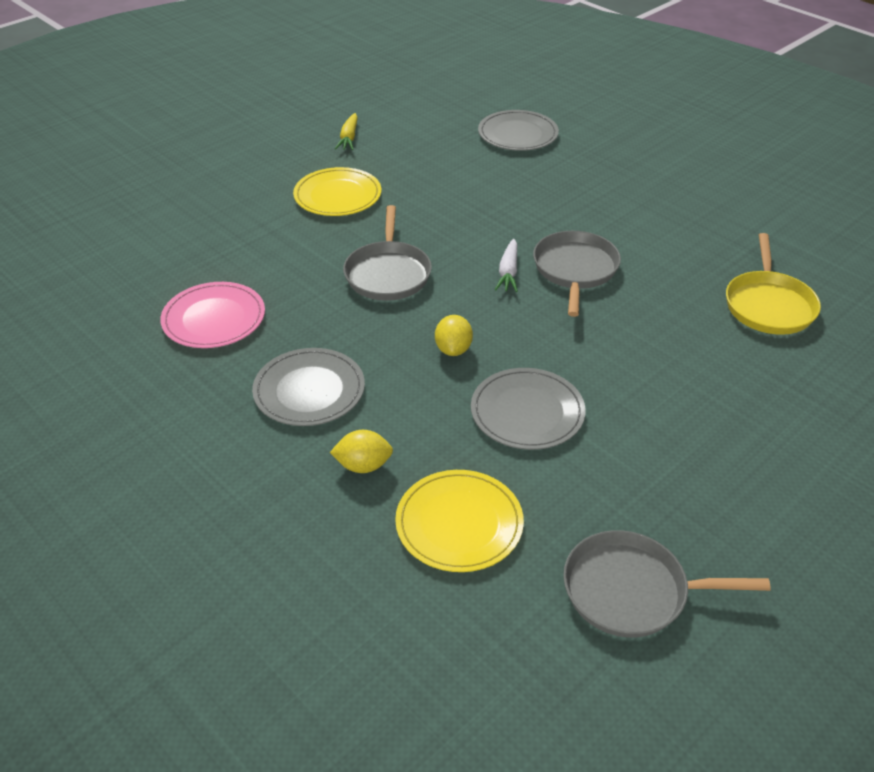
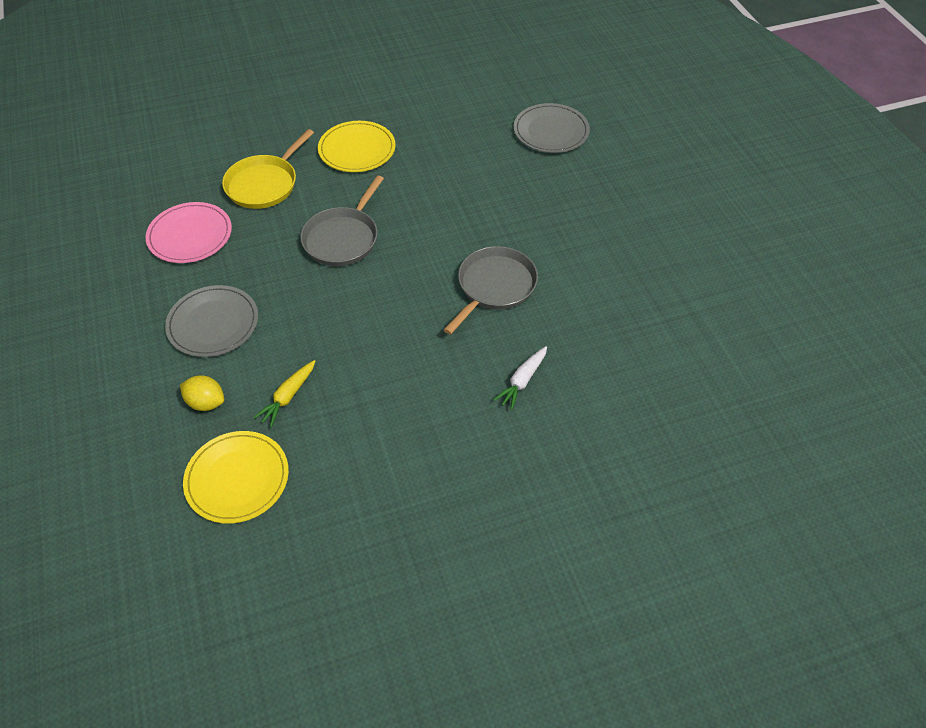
camera: 25 degrees right, 10 degrees up
(349, 138) = (406, 93): yellow carrot -> yellow carrot (288, 397)
(453, 349) = (342, 327): yellow lemon -> none
(508, 272) = (438, 270): white carrot -> white carrot (522, 381)
(527, 412) = (356, 405): grey plate -> none
(631, 591) = (317, 588): grey pan -> none
(769, 305) = (635, 381): yellow pan -> yellow pan (264, 184)

